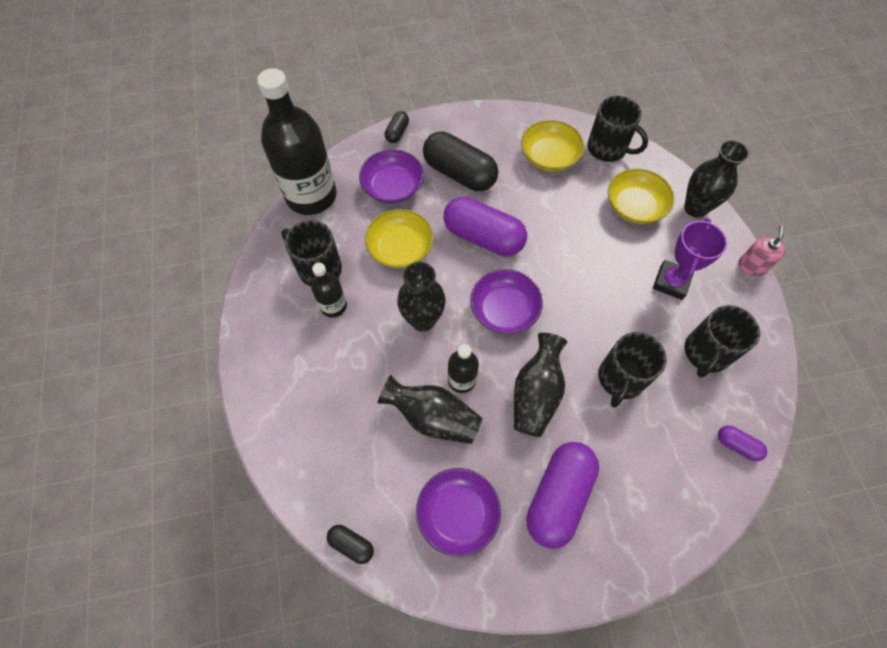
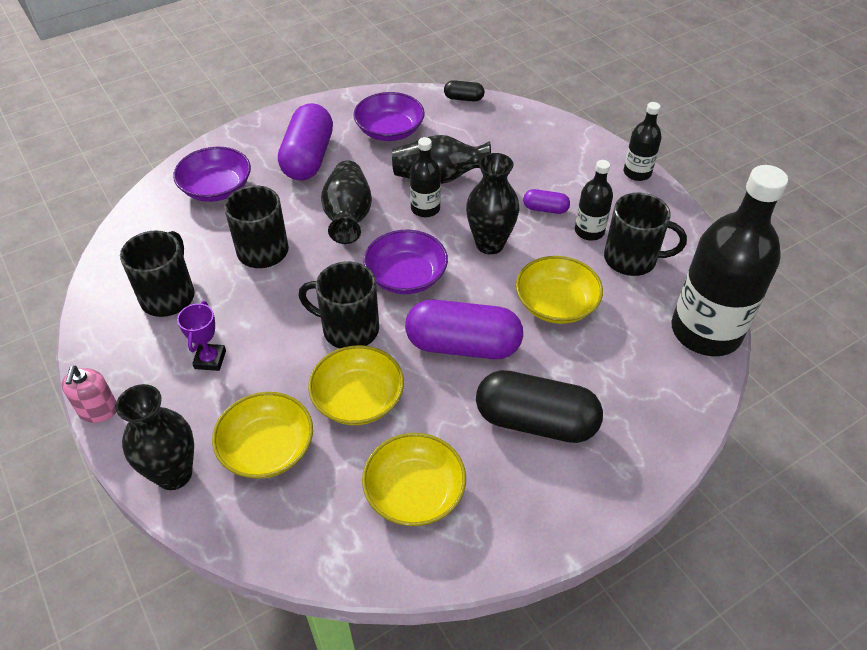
camera: 160 degrees right, 15 degrees down
(247, 358) = (637, 173): none -> black bottle
(393, 187) = (613, 374): purple bowl -> purple bowl (216, 188)
(397, 133) = (662, 458): black capsule -> none
(569, 221) = (358, 399): none -> yellow bowl
(608, 148) = (323, 539): black mug -> black mug (348, 329)
(671, 282) = (210, 359): purple trophy -> purple trophy, size x0.65
(737, 445) = (141, 229): purple capsule -> purple capsule (545, 209)

